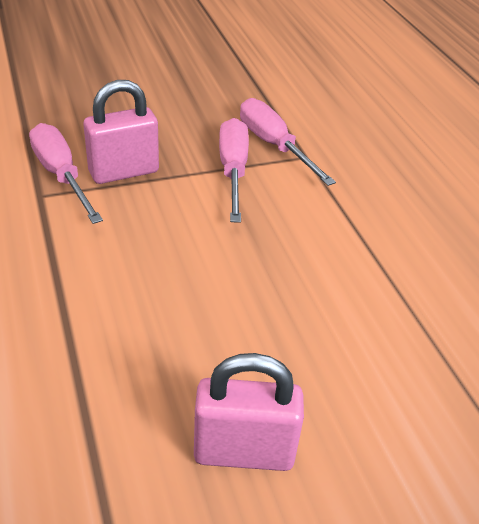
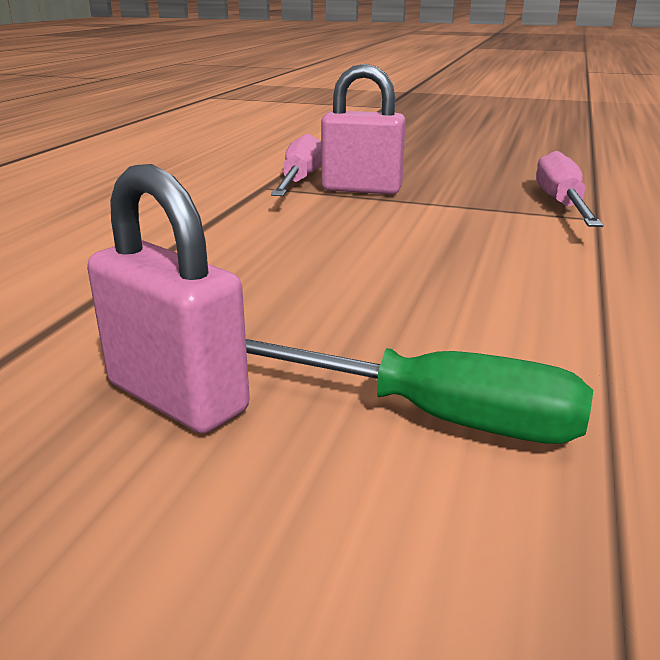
camera: 40 degrees right, 15 degrees down
(233, 171) = (484, 210): pink screwdriver -> none
(373, 392) = (433, 416): none -> green screwdriver

